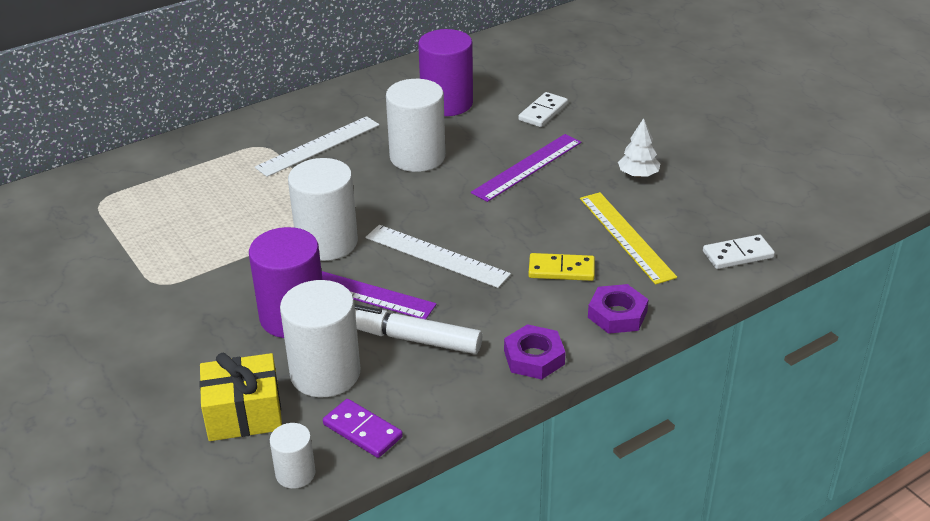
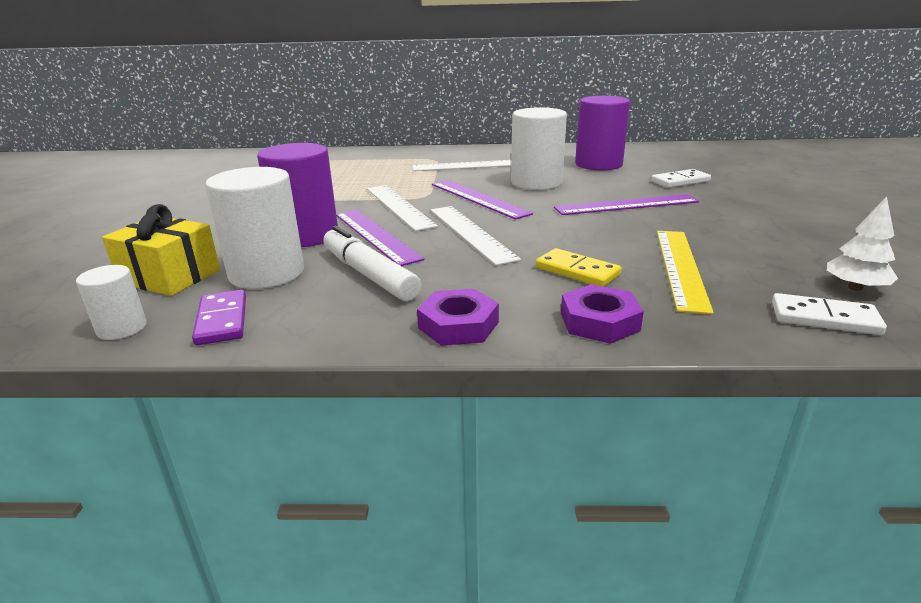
camera: 35 degrees right, 10 degrees down
(327, 242) = (399, 206): white cylinder -> white ruler
(389, 202) = (478, 198): none -> purple ruler
(638, 175) = (742, 231): white tree -> white tree (855, 287)

